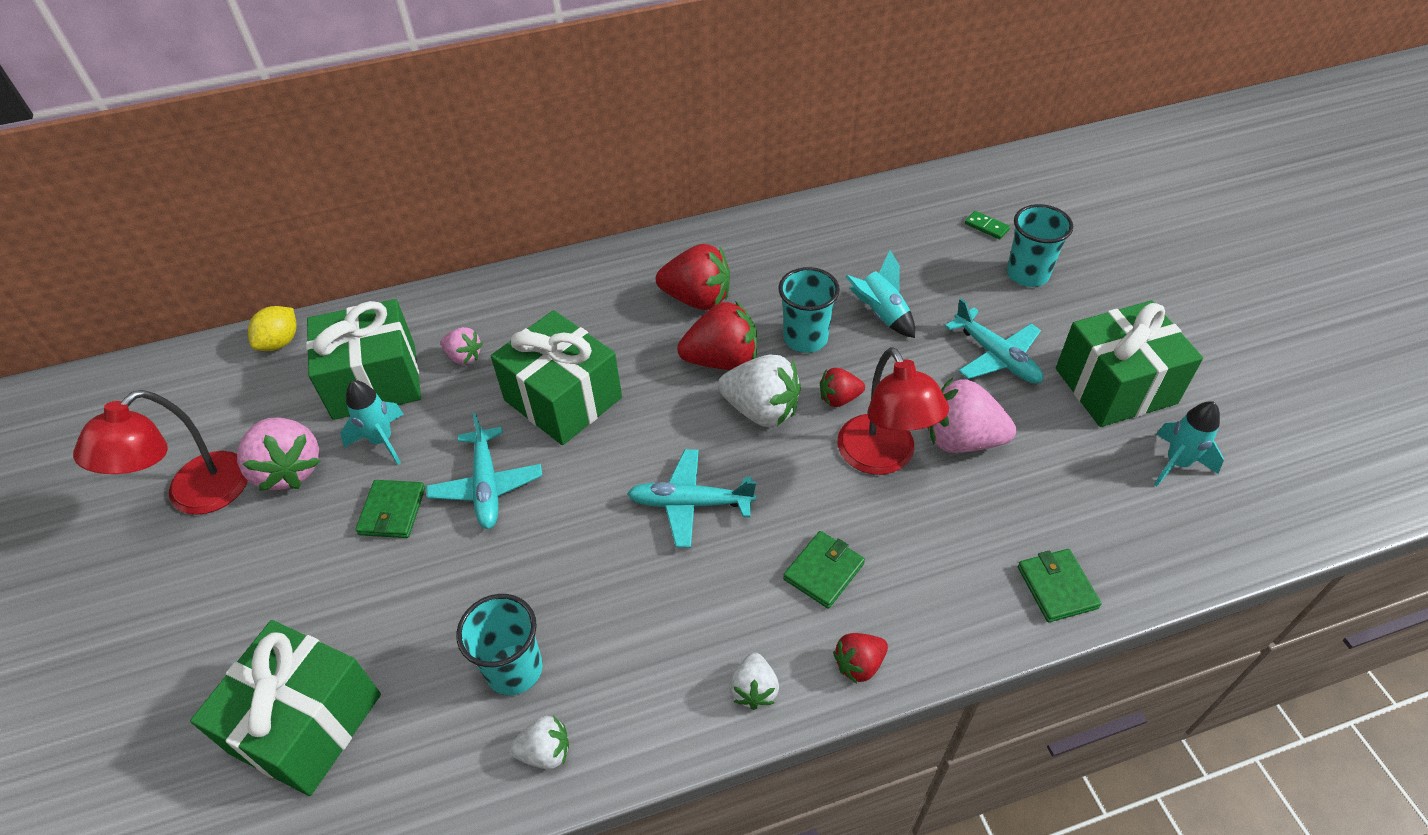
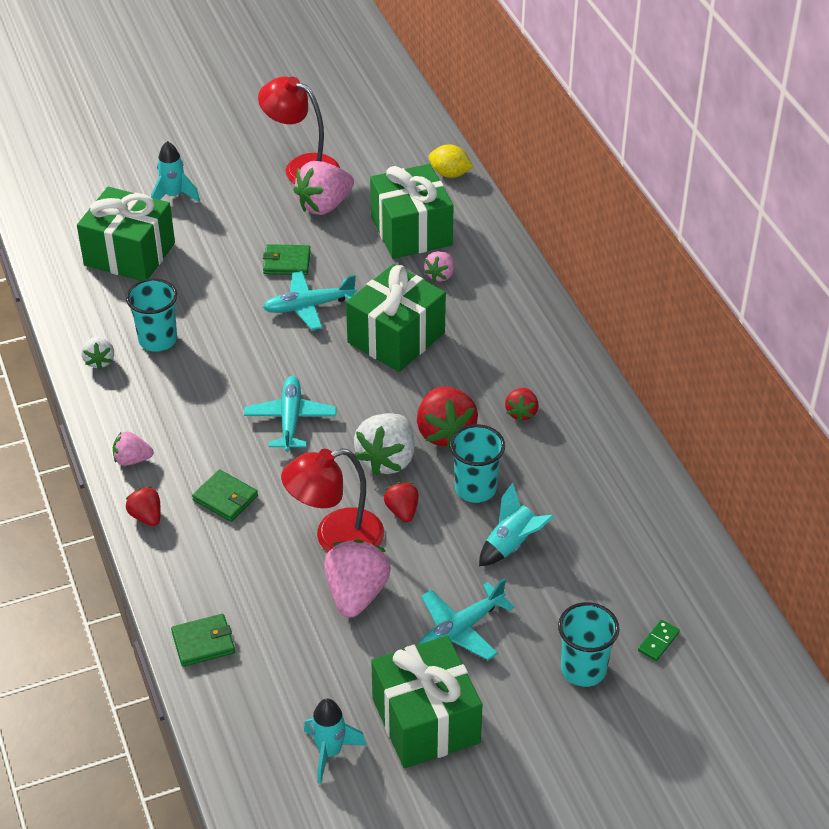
camera: 85 degrees right, 5 degrees down
(382, 441) = (351, 246): turquoise rocket -> turquoise rocket (174, 196)
(697, 299) = (521, 413): red strawberry -> red strawberry, size x0.55
(754, 689) = (132, 460): white strawberry -> pink strawberry

